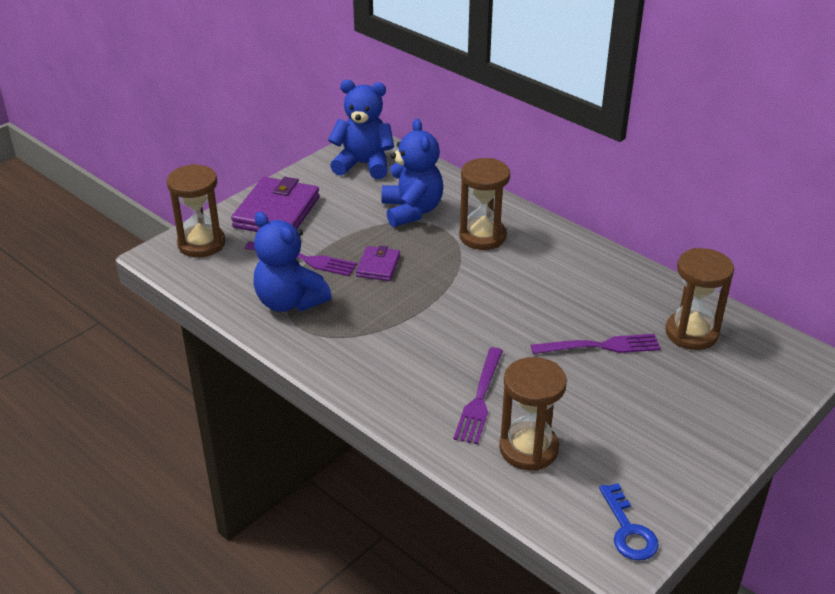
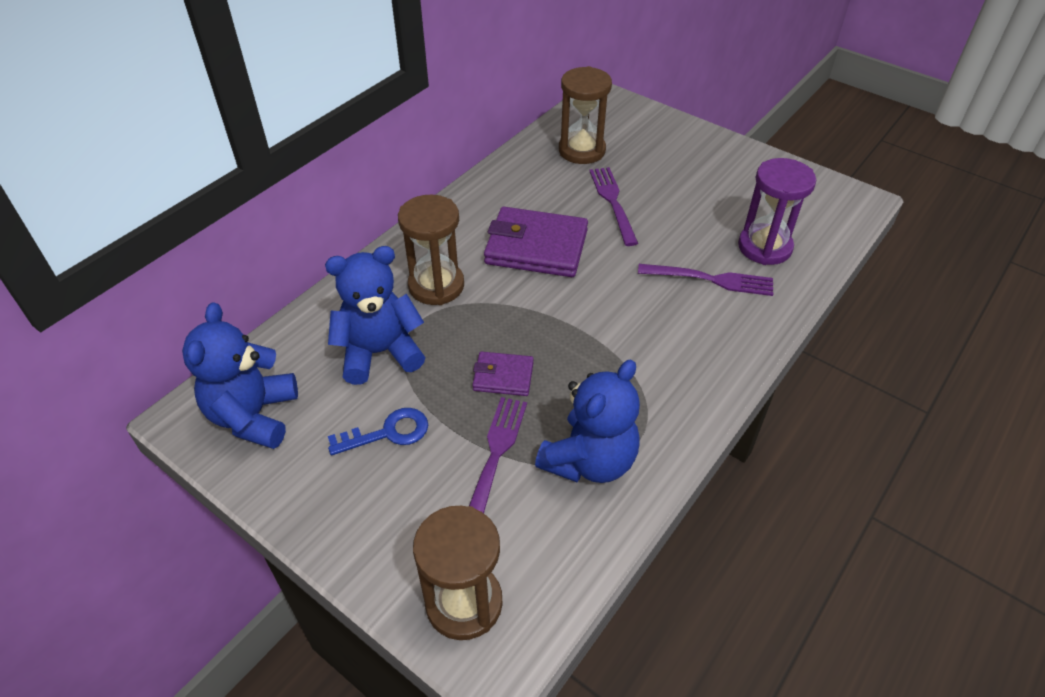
camera: 95 degrees left, 10 degrees up
(277, 212) = (377, 510): purple wallet -> purple wallet (536, 247)
(528, 449) = (764, 247): brown hourglass -> purple hourglass
(628, 530) = (828, 194): blue key -> blue key (388, 433)

